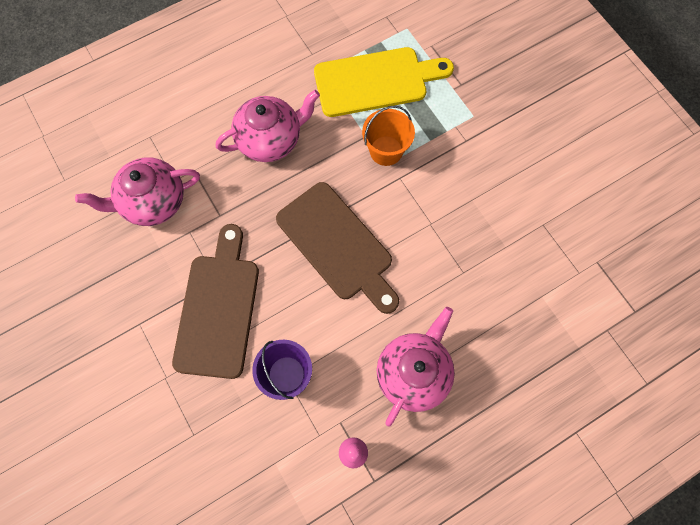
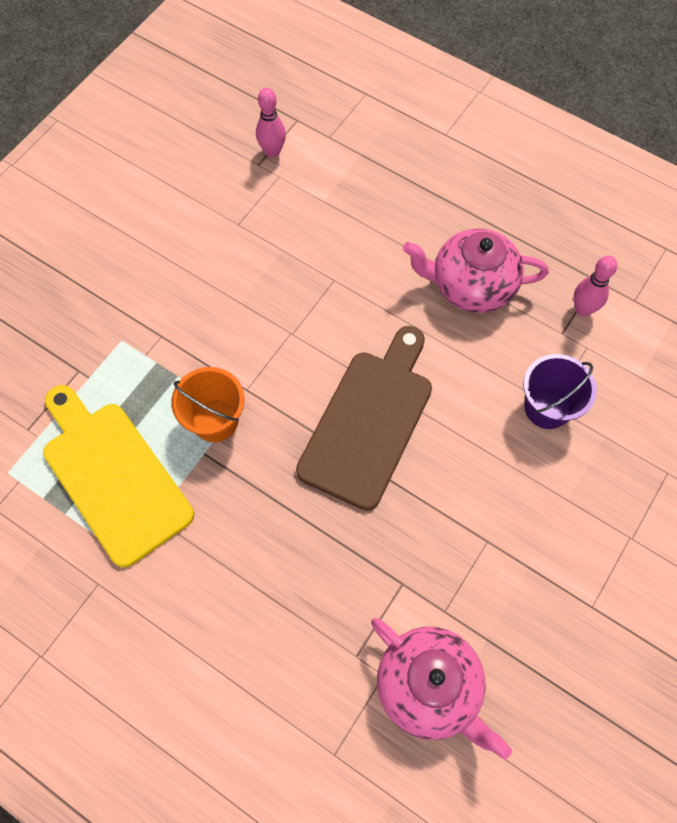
camera: 115 degrees left, 5 degrees down
(218, 308) = (519, 520): brown cutting board -> none
(270, 139) = (262, 573): pink teapot -> none
(607, 278) = (272, 151): none -> pink bowling pin

